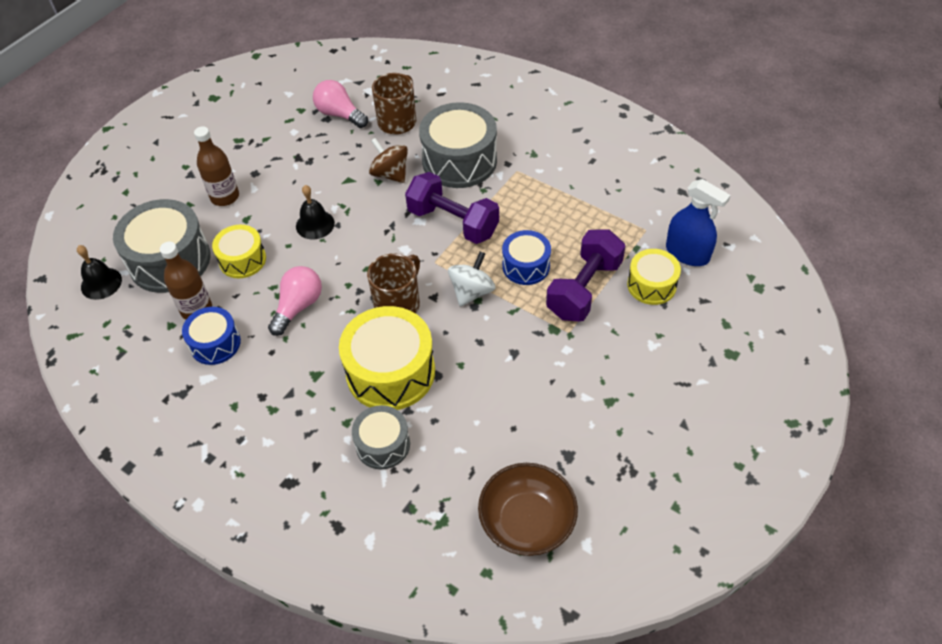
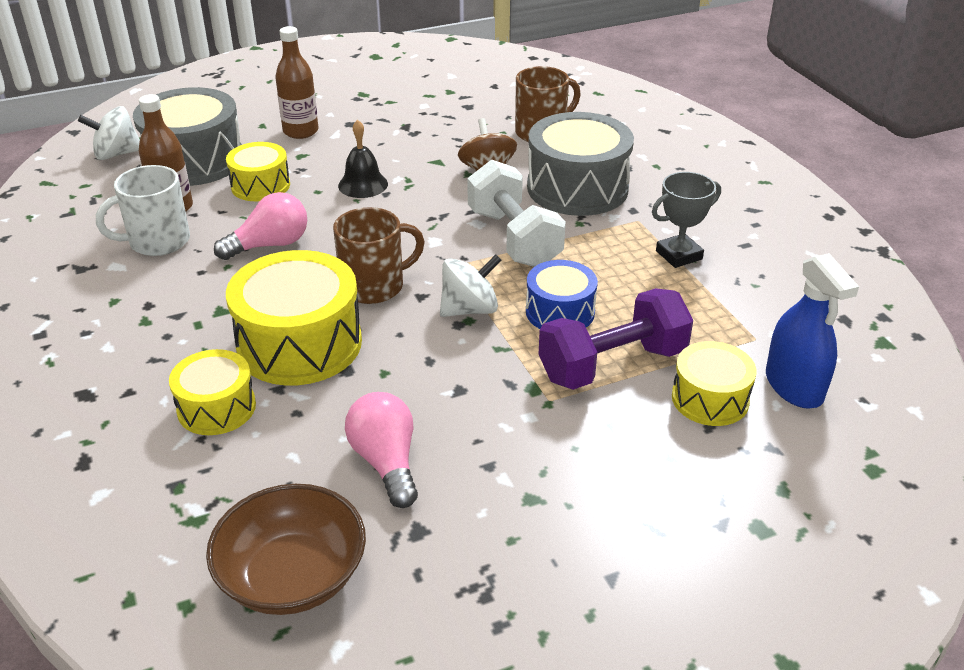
camera: 30 degrees right, 15 degrees down
(101, 283) = (116, 154): black bell -> white spinning top
(215, 343) = (157, 241): blue drum -> white mug
(339, 114) = (485, 107): pink light bulb -> pink light bulb (386, 462)
(383, 444) = (216, 408): grey drum -> yellow drum
(453, 222) = (514, 238): purple dumbbell -> white dumbbell
(561, 187) = (679, 255): none -> grey trophy

